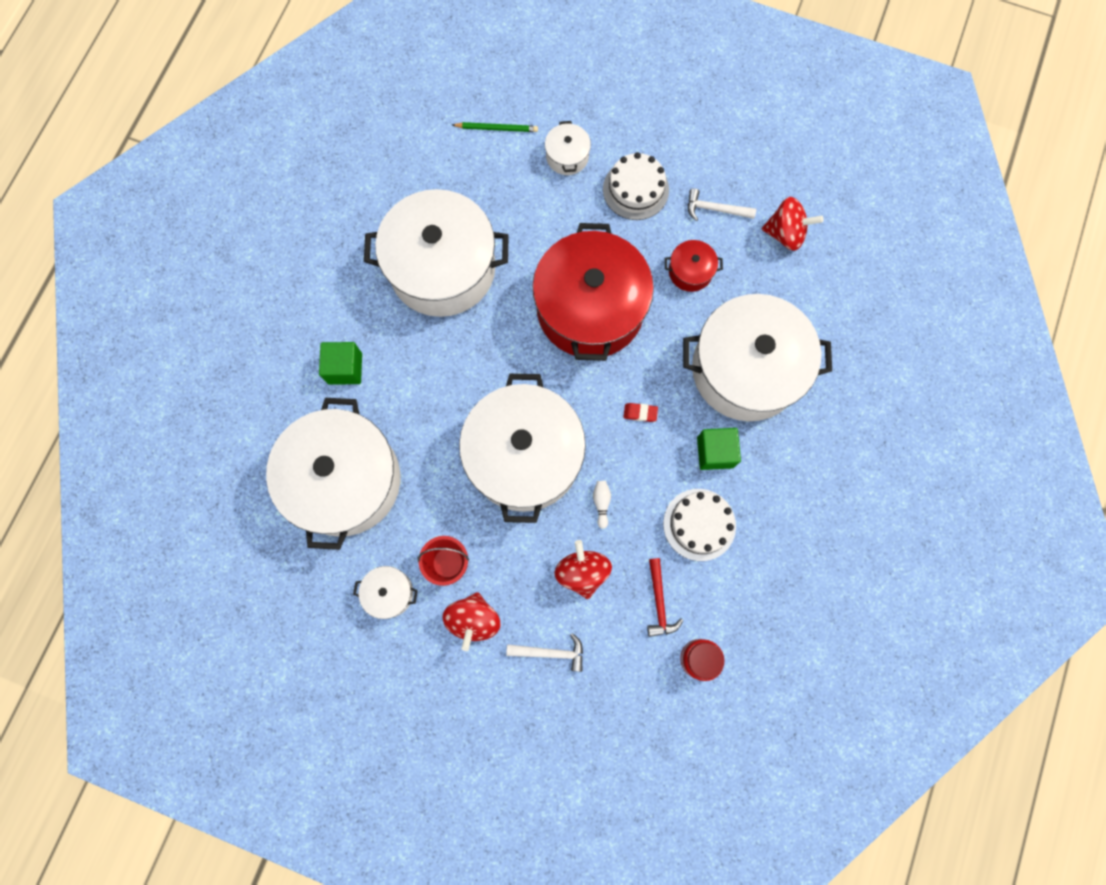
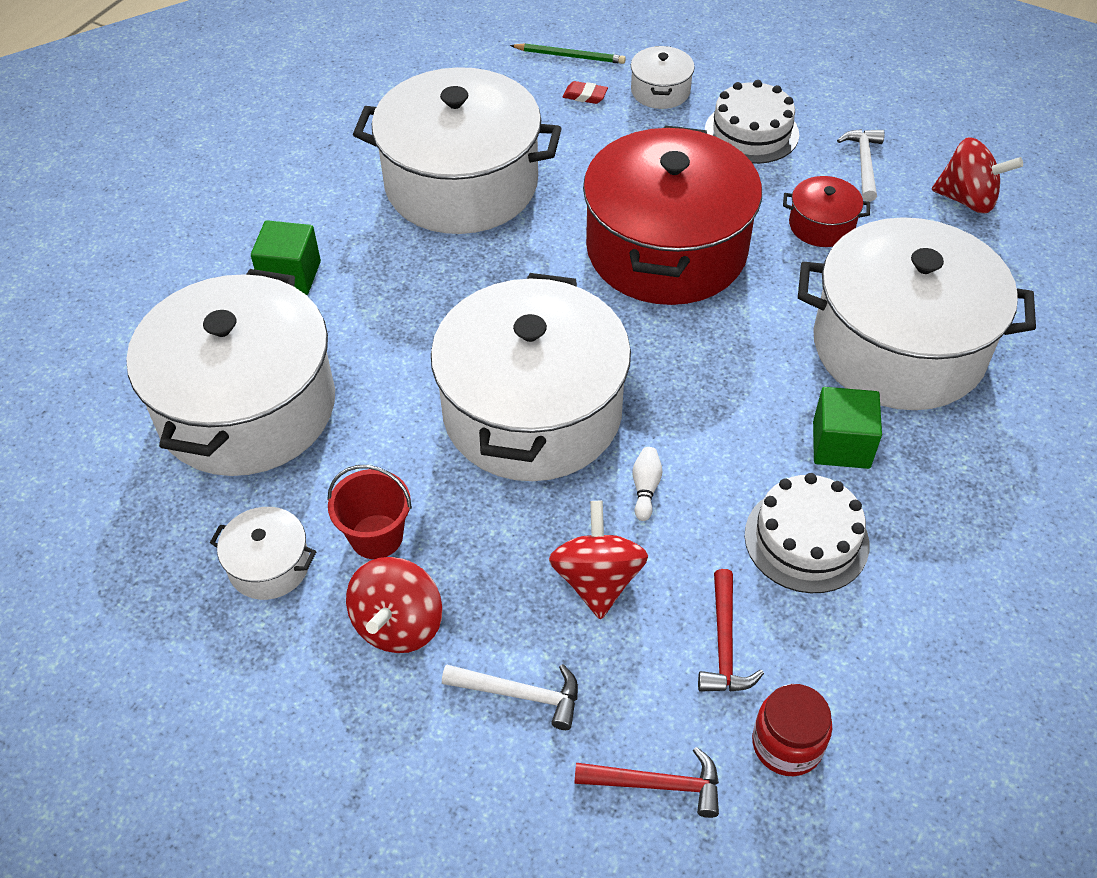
camera: 10 degrees right, 25 degrees down
(632, 694) = (657, 785): none -> red hammer
(640, 413) = (725, 380): red eraser -> red eraser (585, 96)
(715, 209) = (864, 163): white hammer -> white hammer turned 75 degrees clockwise

